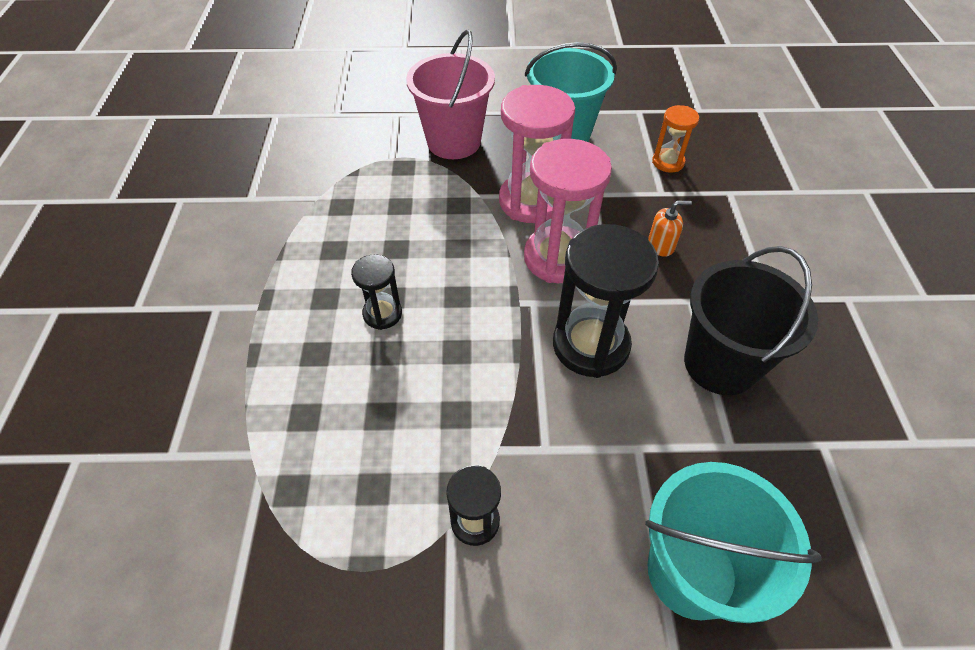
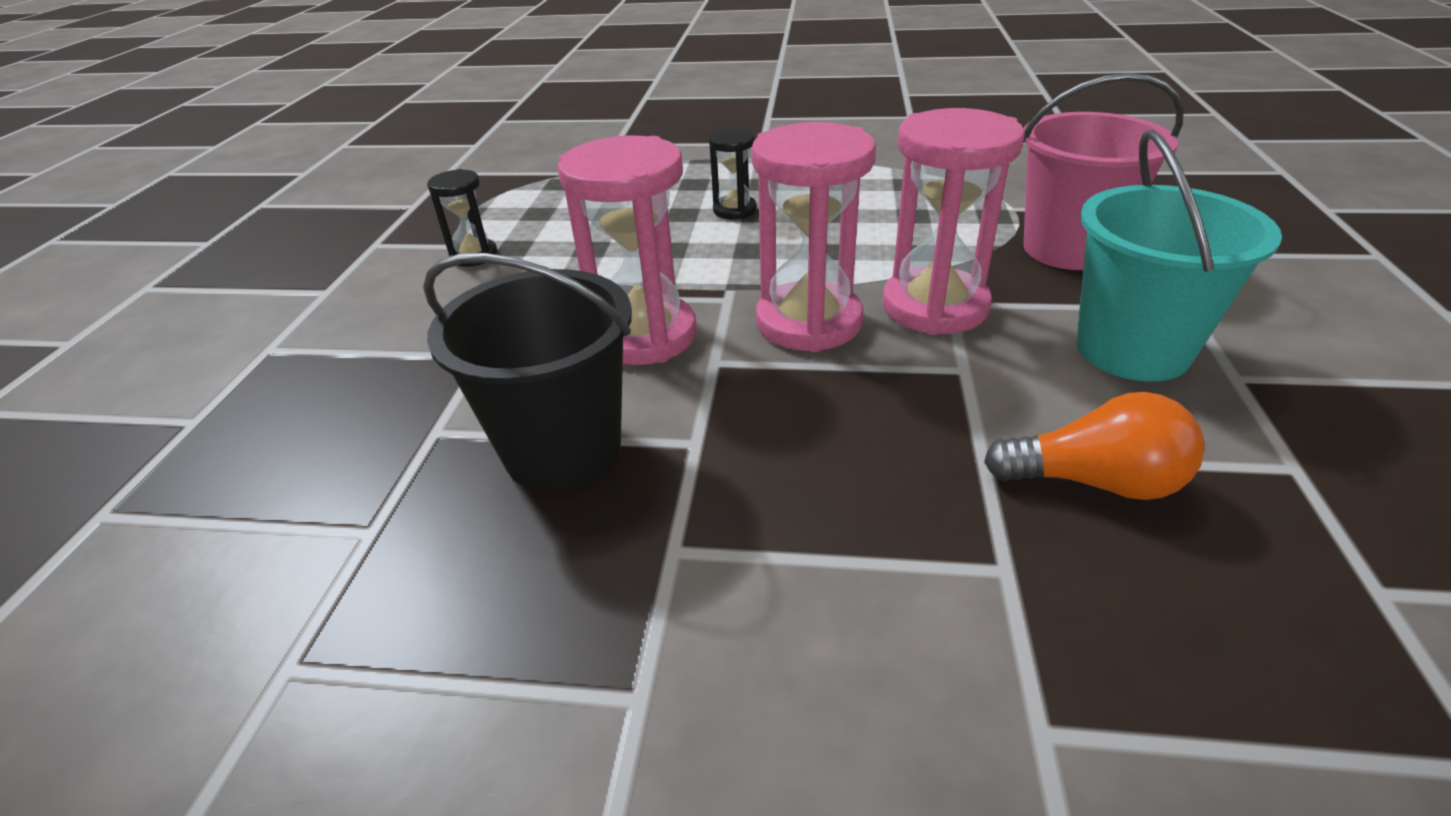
camera: 100 degrees right, 15 degrees down
(590, 345) = (644, 335): black hourglass -> pink hourglass
(661, 245) = (830, 429): orange soap dispenser -> none
(668, 162) = (1095, 482): orange hourglass -> orange light bulb
(691, 572) = (325, 371): turquoise bucket -> none

